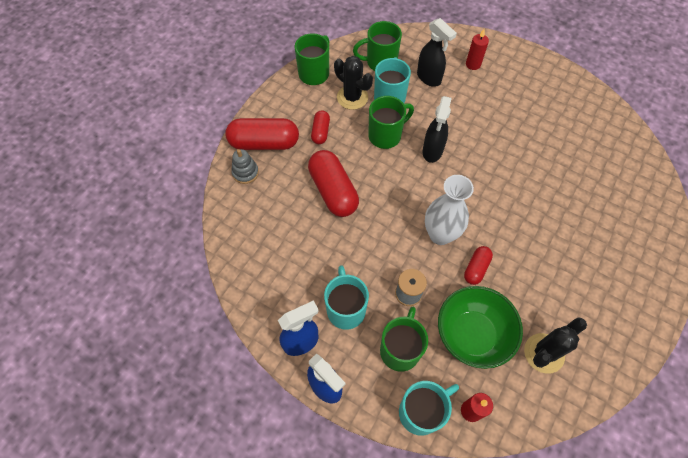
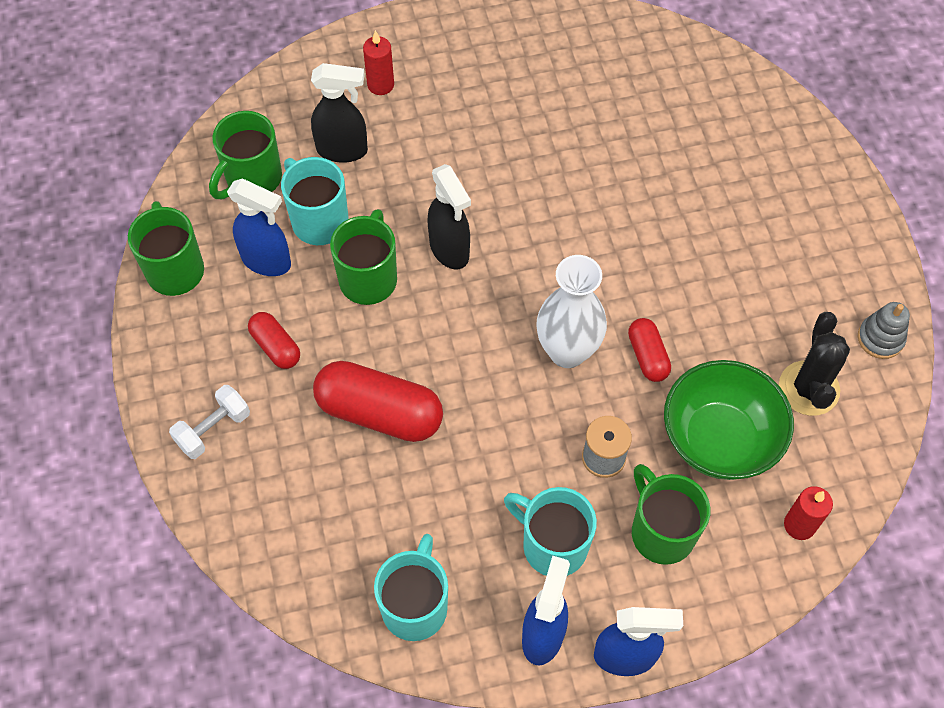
camera: 45 degrees left, 0 degrees up
(245, 172) = (233, 492): grey stacking toy -> grey stacking toy (880, 338)
(264, 143) = (213, 429): red capsule -> white dumbbell
(352, 97) = (267, 261): black cactus -> blue spray bottle
(421, 412) = (752, 578): turquoise mug -> turquoise mug (415, 606)

